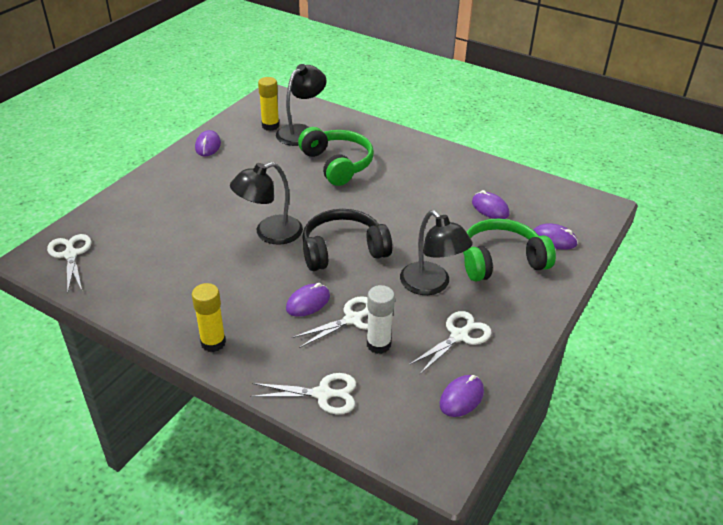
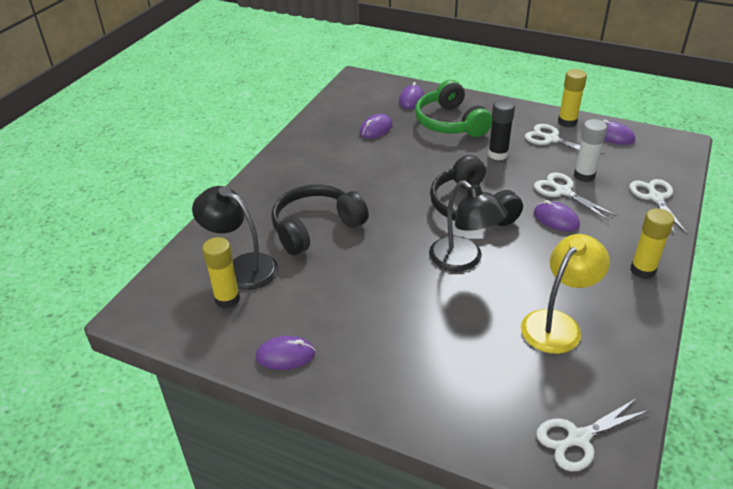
camera: 95 degrees left, 0 degrees up
(175, 270) = (557, 324): none -> yellow lamp
(337, 164) = (316, 227): green headphones -> black headphones
(431, 285) = (498, 154): black lamp -> black glue stick
(499, 361) = (567, 122): none -> yellow glue stick

